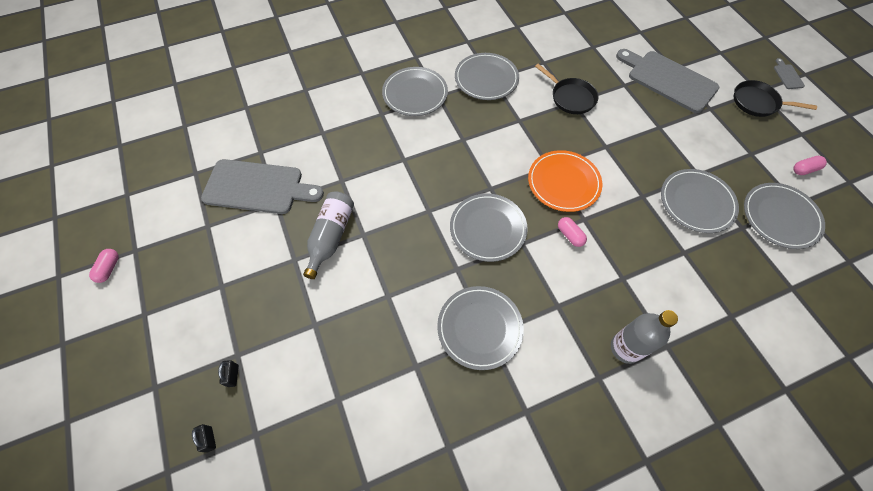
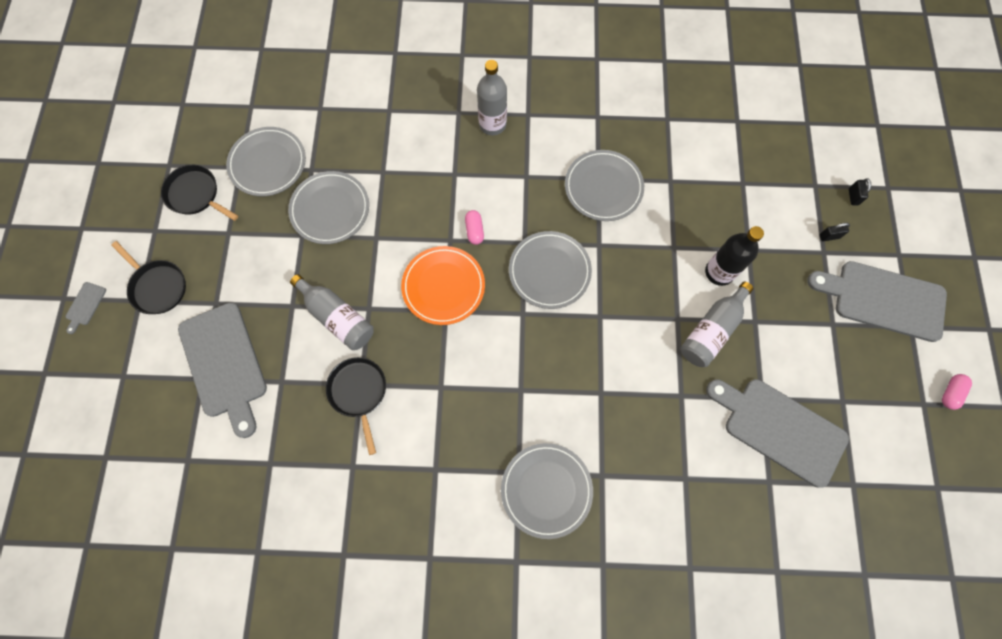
camera: 155 degrees left, 10 degrees up
(172, 330) = (883, 299): none -> grey cutting board
(233, 375) = (829, 236): black padlock -> black padlock turned 60 degrees clockwise
(338, 290) = (719, 272): none -> black bottle
(486, 79) = (443, 473): grey plate -> none
(622, 132) = (337, 317): none -> grey bottle
(804, 169) = (196, 194): pink capsule -> black pan

